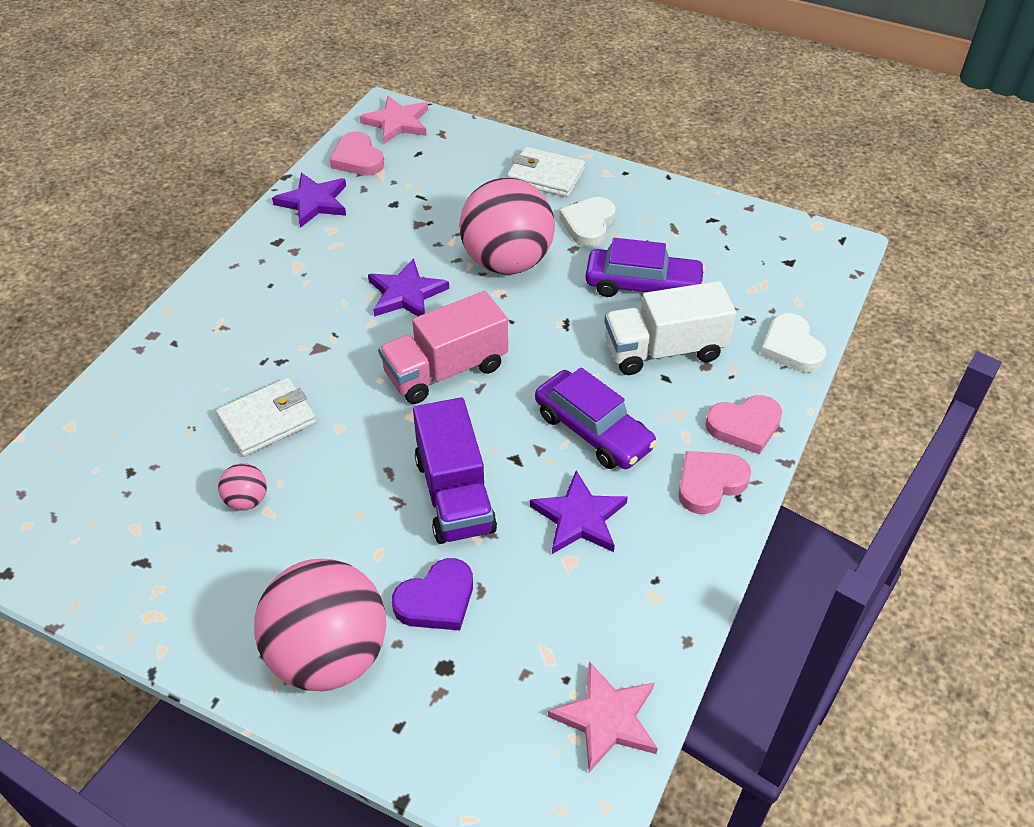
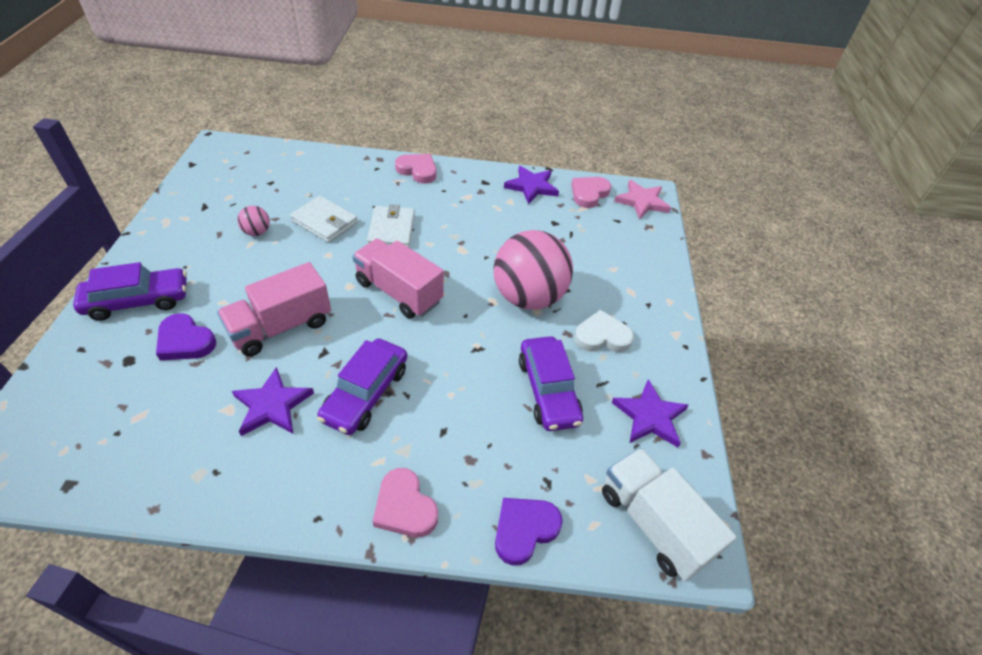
camera: 65 degrees right, 0 degrees up
(329, 655) = (138, 301): pink ball -> purple car
(406, 294) = (466, 252): purple star -> purple star (650, 416)
(454, 494) = (281, 327): purple truck -> pink truck
(546, 176) = (643, 296): white wallet -> white wallet (391, 230)
(606, 718) = (79, 467): pink star -> none
(664, 350) = (475, 423): white truck -> white truck (653, 523)
(709, 483) = (328, 491): pink heart -> pink heart (418, 170)
(791, 347) = (524, 530): white heart -> purple heart

